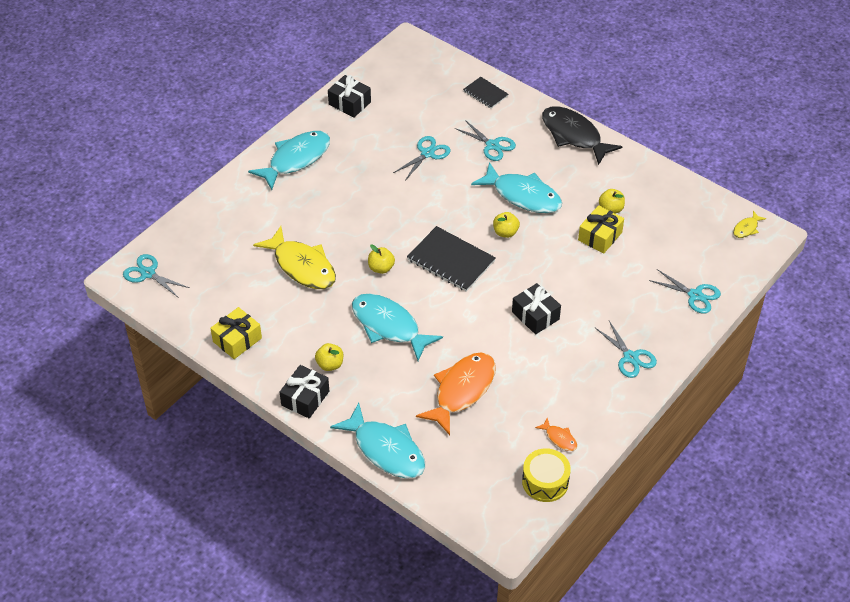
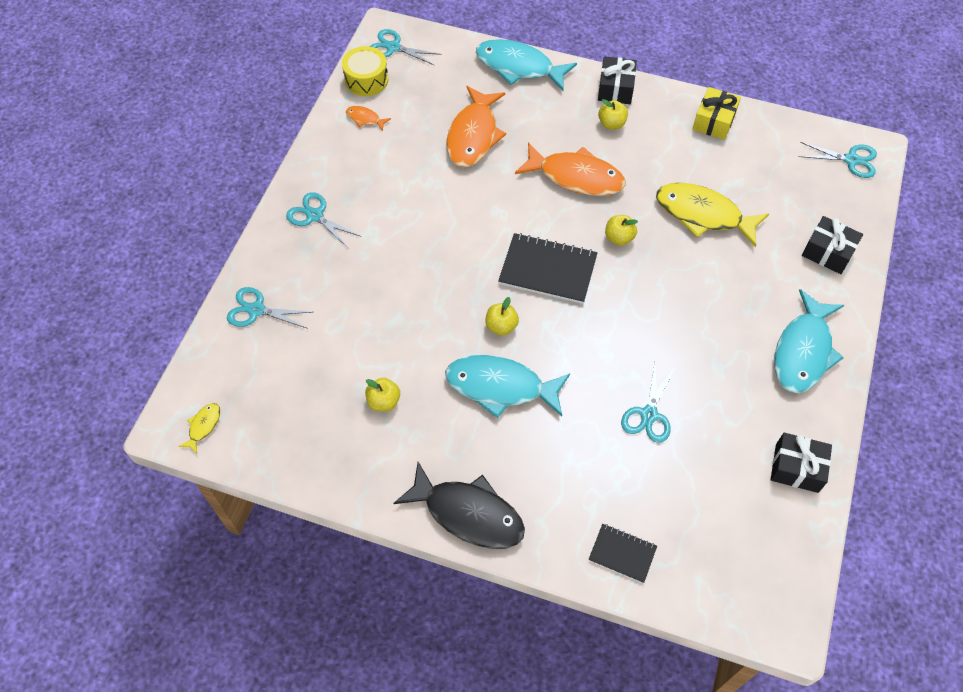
camera: 160 degrees right, 10 degrees up
(389, 326) = (576, 177): turquoise fish -> orange fish
(492, 145) = (572, 457): turquoise scissors -> turquoise scissors (393, 47)
(535, 315) = (429, 233): black gift -> black gift (828, 252)
(600, 236) = (387, 356): yellow gift -> none

